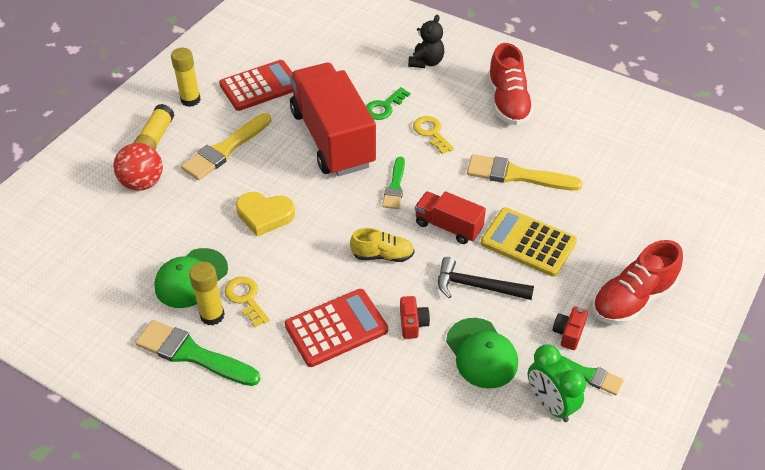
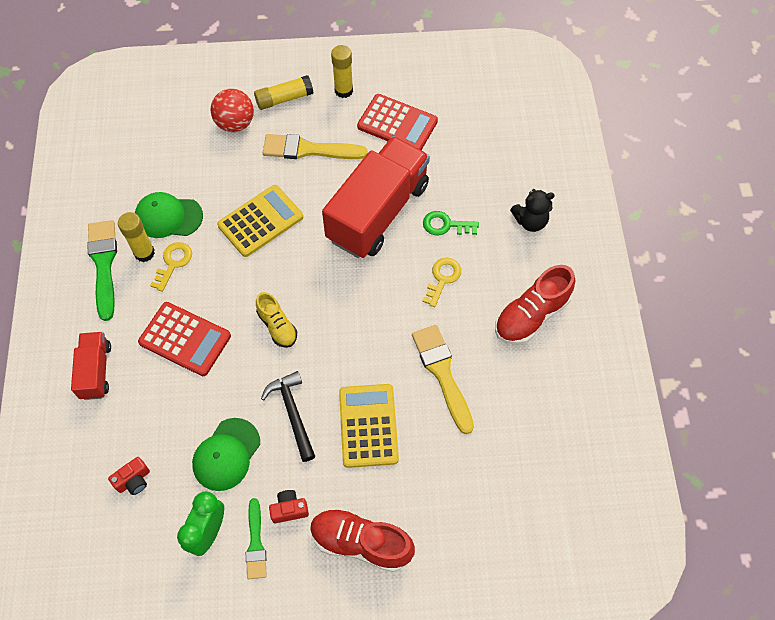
camera: 55 degrees right, 15 degrees up
(264, 215) = (260, 221): yellow heart -> yellow calculator
(395, 186) = (358, 290): green brush -> none
(412, 323) = (223, 388): red camera -> red camera (134, 480)
(448, 226) = (342, 355): red truck -> red truck (96, 371)

